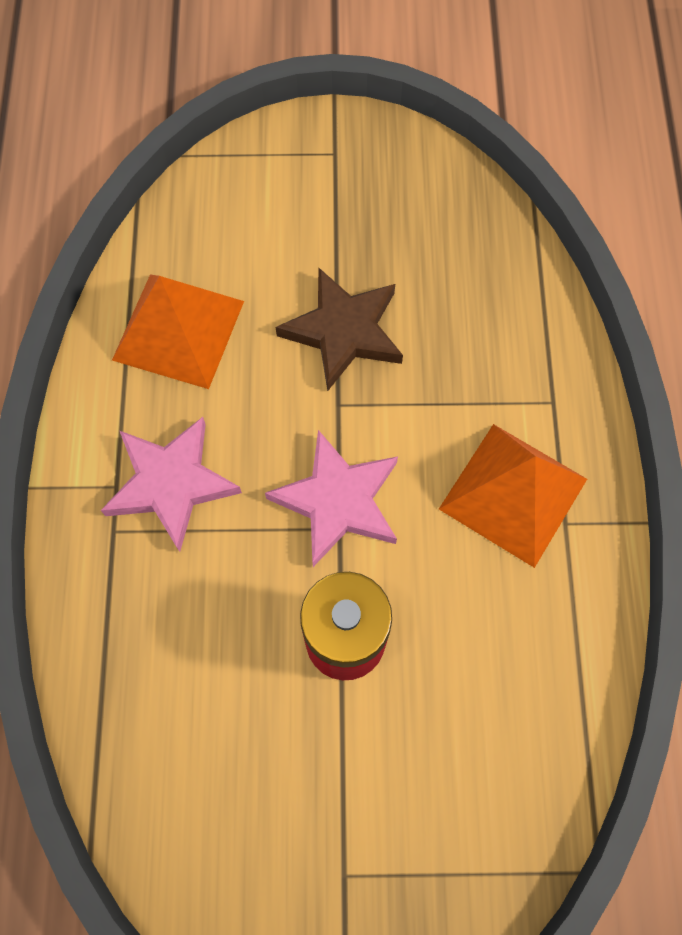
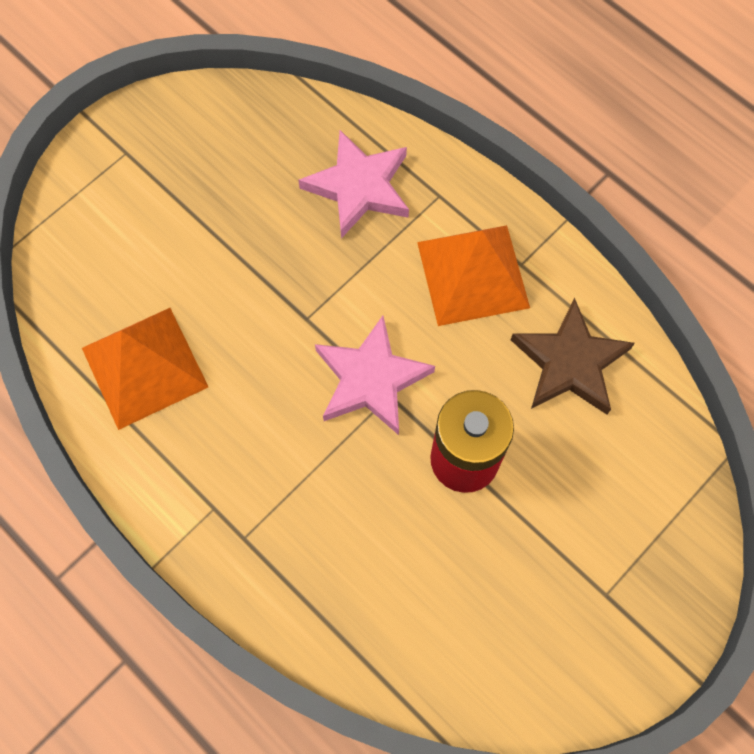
camera: 45 degrees left, 0 degrees up
(171, 484) = (250, 471): pink star -> pink star (359, 187)
(344, 331) = (260, 268): brown star -> brown star (570, 362)

